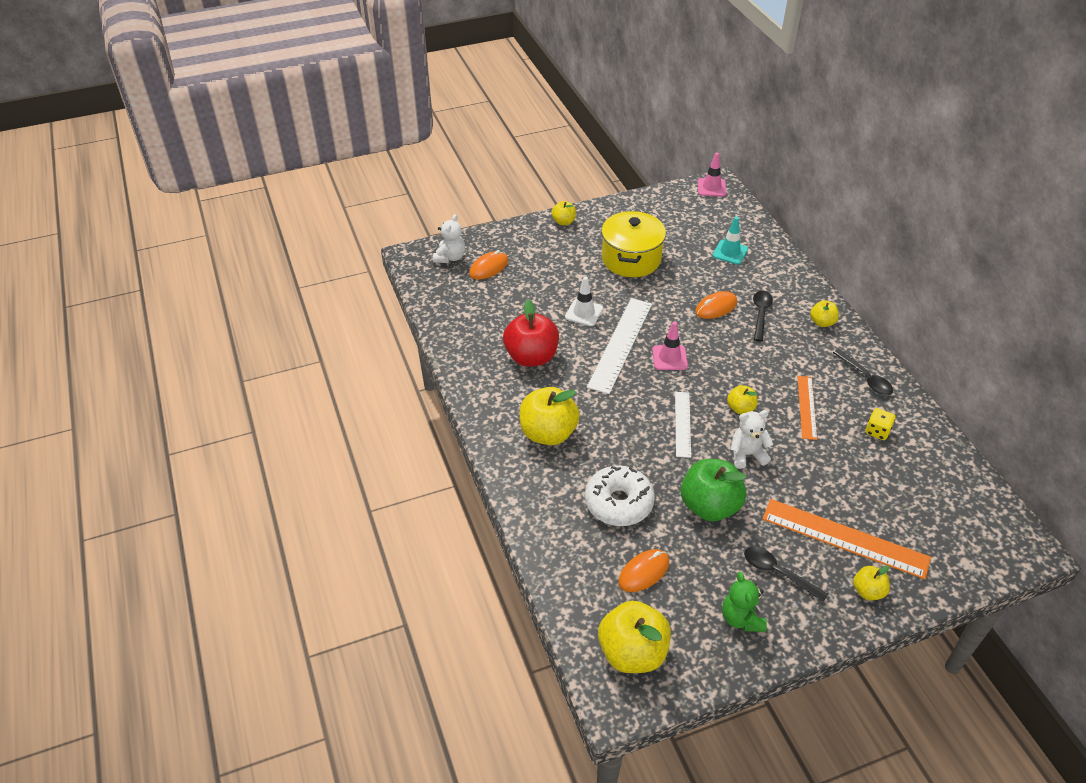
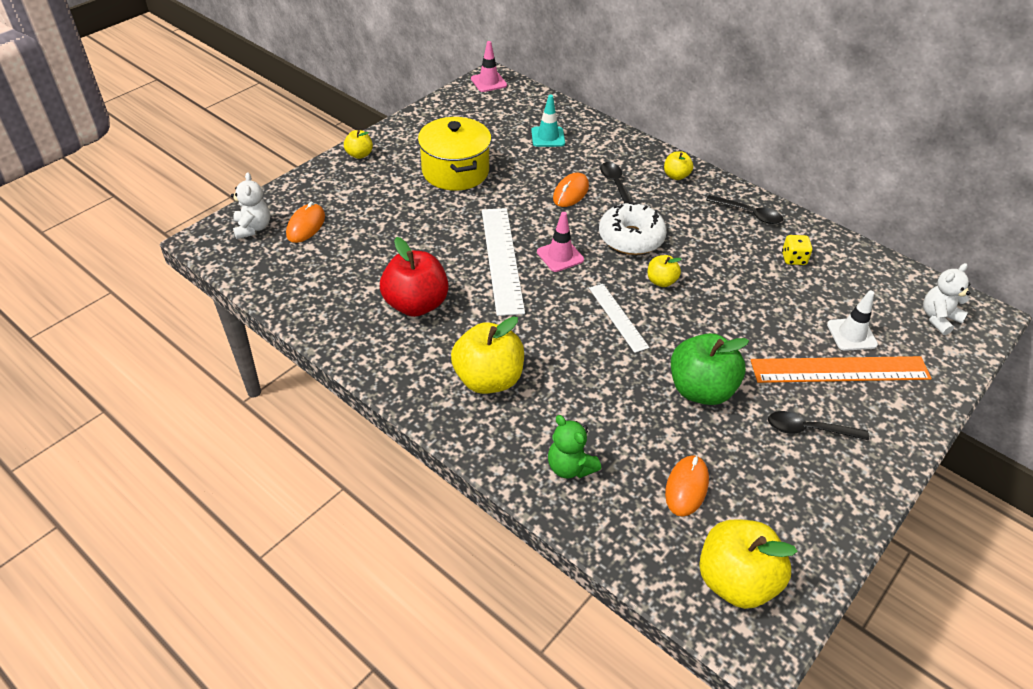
camera: 30 degrees left, 0 degrees up
(584, 313) = (442, 240): white traffic cone -> white traffic cone (851, 334)
(618, 503) = (611, 424): white donut -> white donut (631, 238)
(741, 618) = (810, 492): green teddy bear -> green teddy bear (570, 467)
(747, 454) = (698, 324): white teddy bear -> white teddy bear (938, 318)
(806, 407) = (718, 258): orange ruler -> none
(868, 591) = (895, 412): yellow apple -> none

